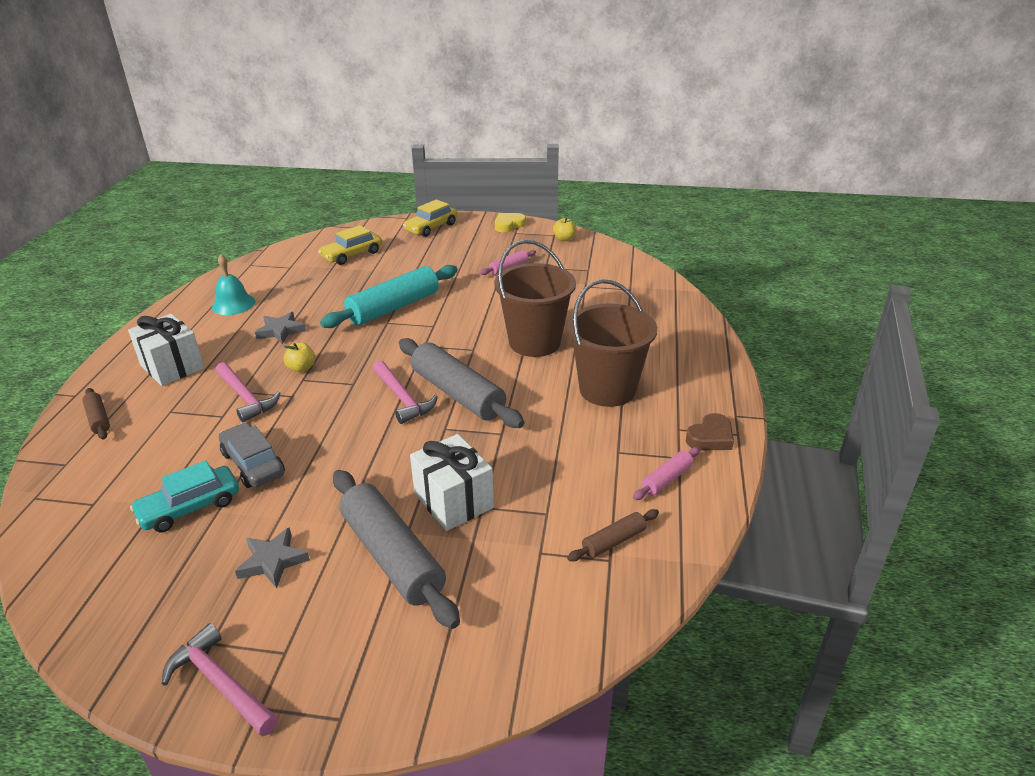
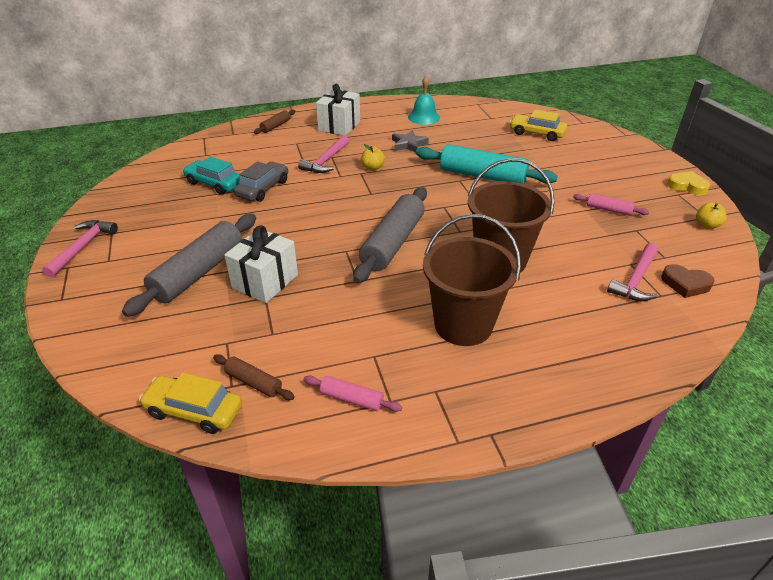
camera: 65 degrees right, 5 degrees up
(272, 561) = (179, 228): grey star -> none
(402, 398) = (368, 220): pink hammer -> pink hammer (636, 280)
(431, 227) = (625, 150): yellow car -> yellow car (194, 410)
(710, 437) = (437, 419): brown heart -> brown heart (685, 284)

